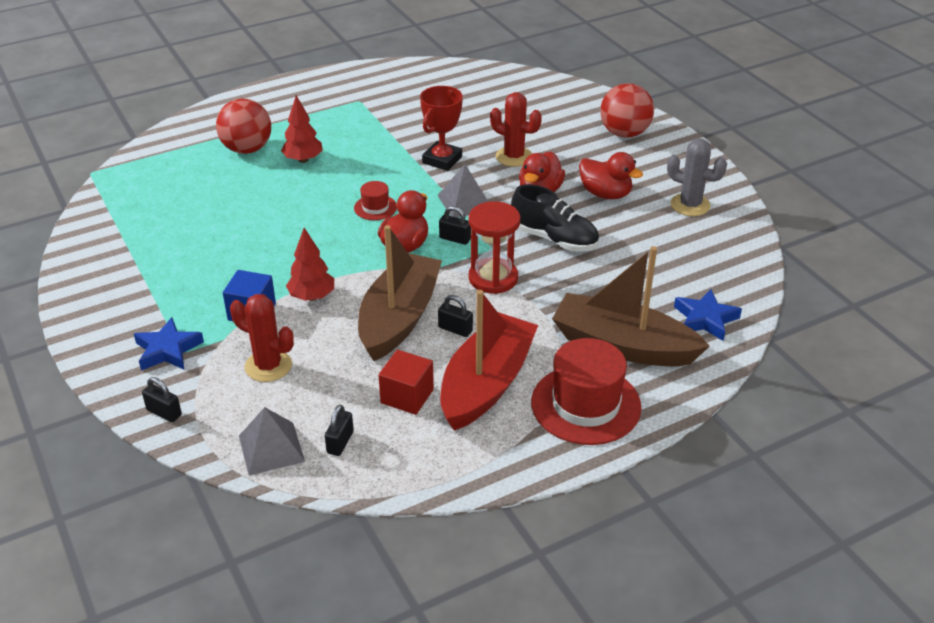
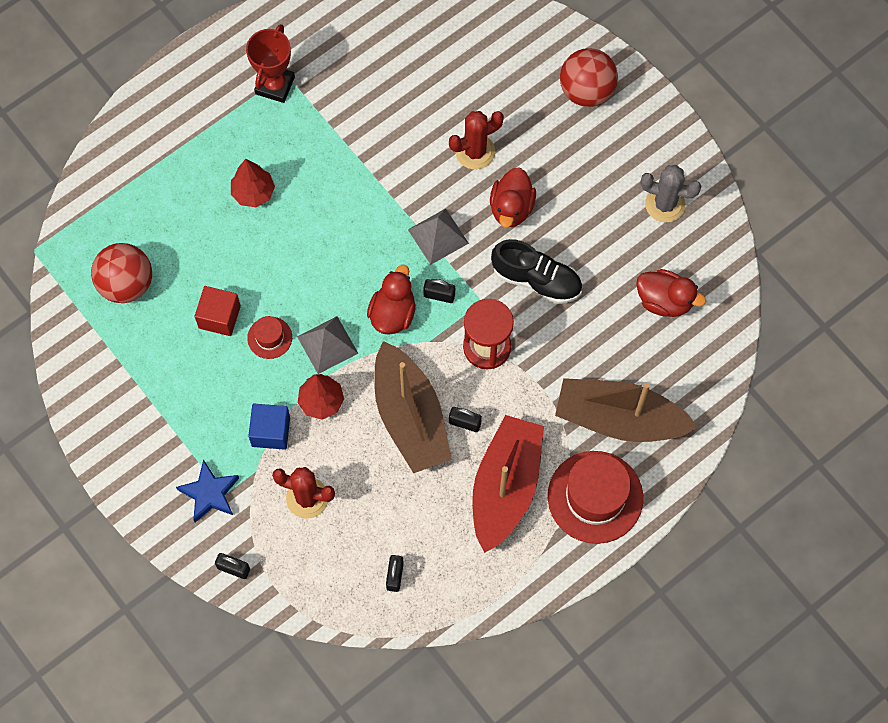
camera: 10 degrees left, 30 degrees up
(247, 149) = (187, 184): red ball -> red ball (126, 284)
(271, 448) = (339, 592): grey pyramid -> grey pyramid (327, 345)
(375, 207) = (349, 260): red hat -> red hat (269, 337)
(399, 318) = (410, 417): brown boat -> brown boat turned 150 degrees clockwise
(407, 396) = (439, 513): red cube -> red cube (219, 317)
(442, 160) = (400, 169): red trophy -> red trophy (275, 85)
(514, 157) = (475, 152): red cactus -> red cactus turned 45 degrees counterclockwise
(605, 194) = (578, 200): red duck -> red duck (664, 301)
(705, 319) = (690, 371): blue star -> none

